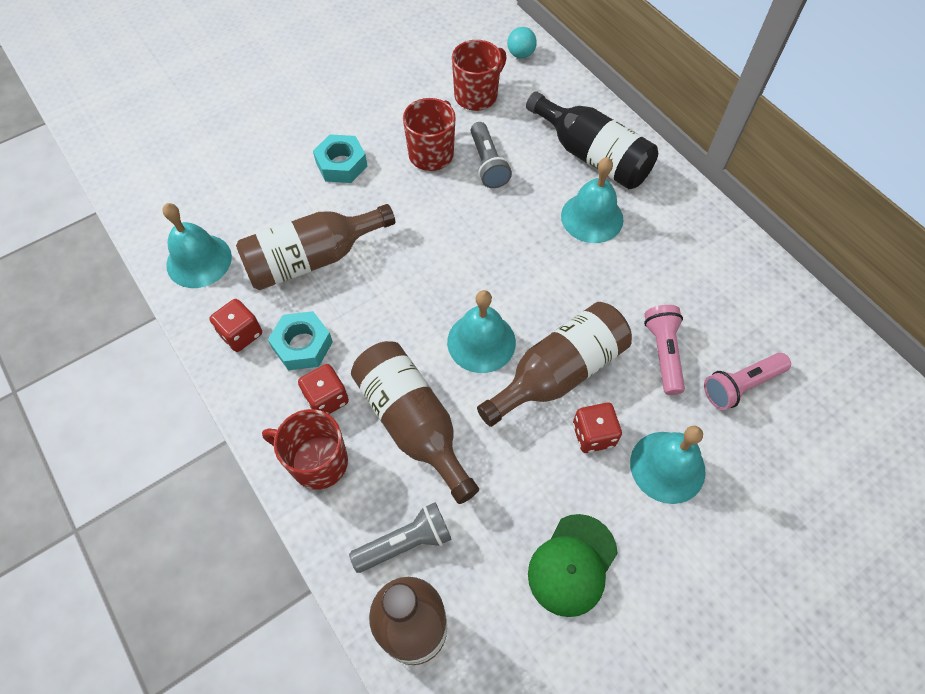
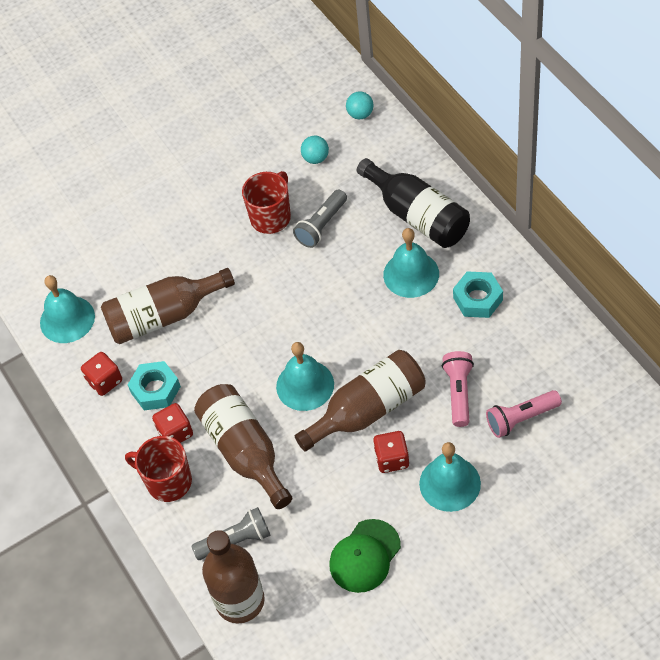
camera: 10 degrees right, 5 degrees down
(341, 164) = (189, 229): turquoise nut -> turquoise nut (477, 299)
(477, 96) = (316, 158): red mug -> turquoise ball
(488, 164) = (321, 226): grey flashlight -> grey flashlight turned 45 degrees clockwise

